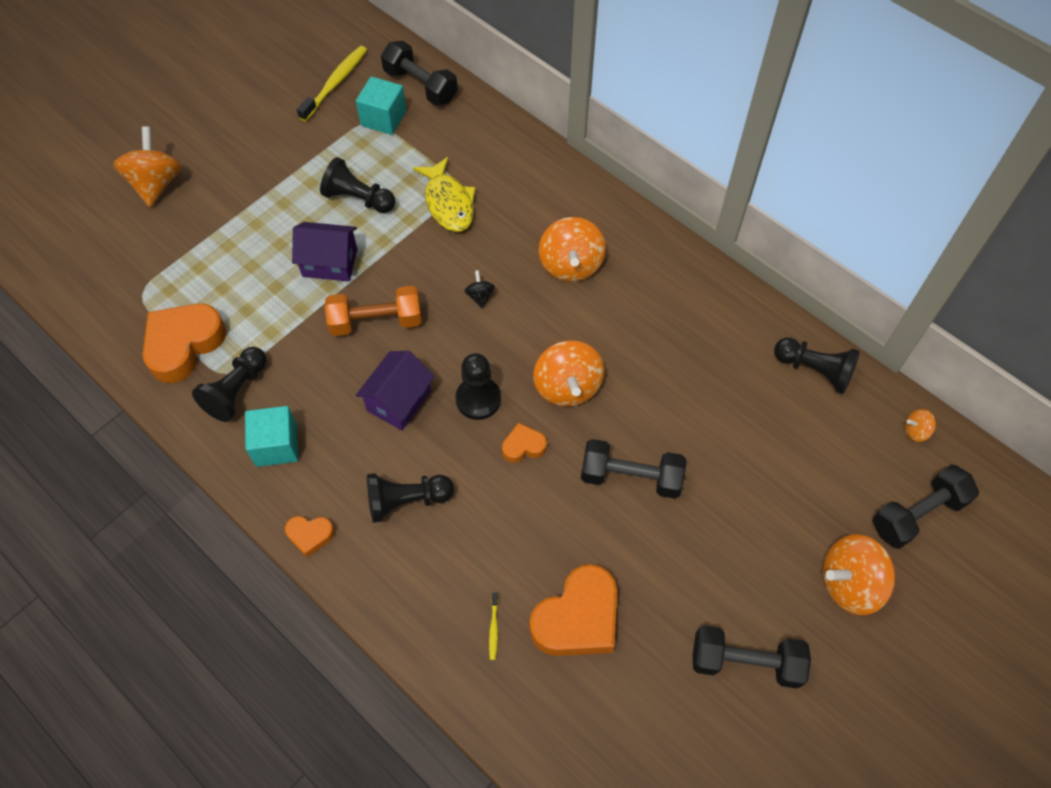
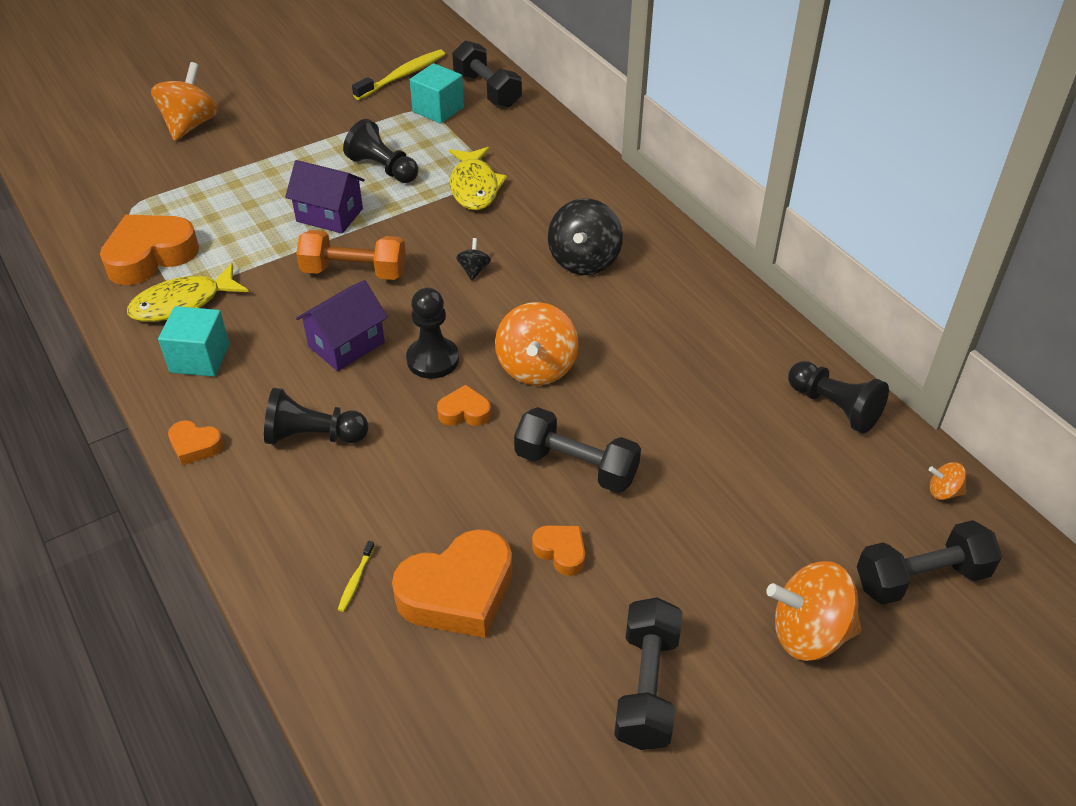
camera: 15 degrees right, 15 degrees down
(236, 391) = (183, 304): black pawn -> yellow fish
(570, 265) = (584, 261): orange spinning top -> black spinning top
(645, 560) = (561, 552): none -> orange heart
(745, 662) = (646, 687): black dumbbell -> black dumbbell turned 75 degrees clockwise

